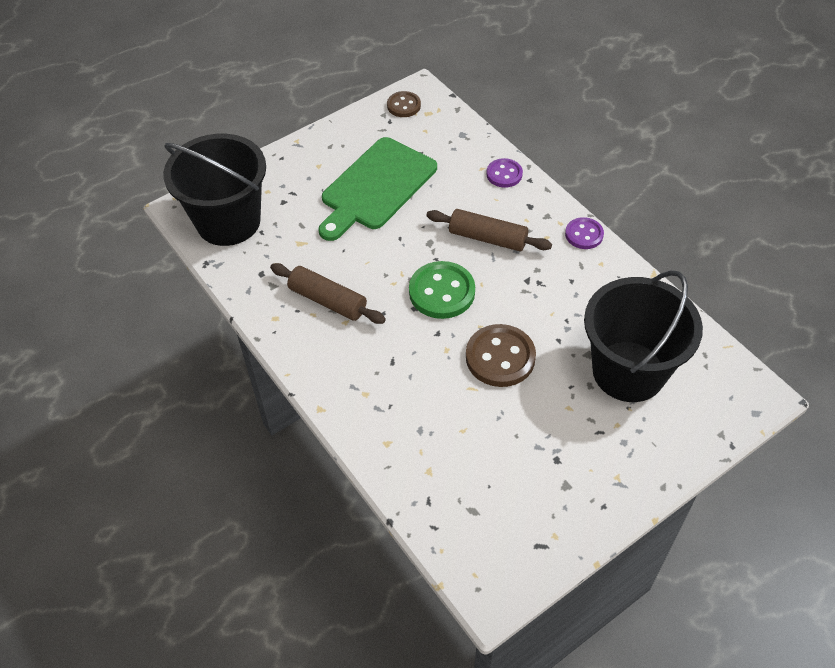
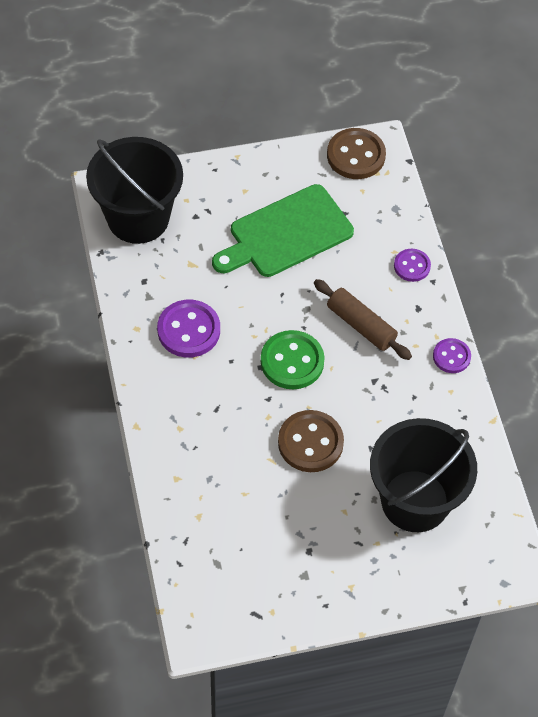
camera: 20 degrees right, 5 degrees up
(327, 301) = (189, 330): brown rolling pin -> purple button
(403, 105) = (356, 155): brown button -> brown button, size x1.67

